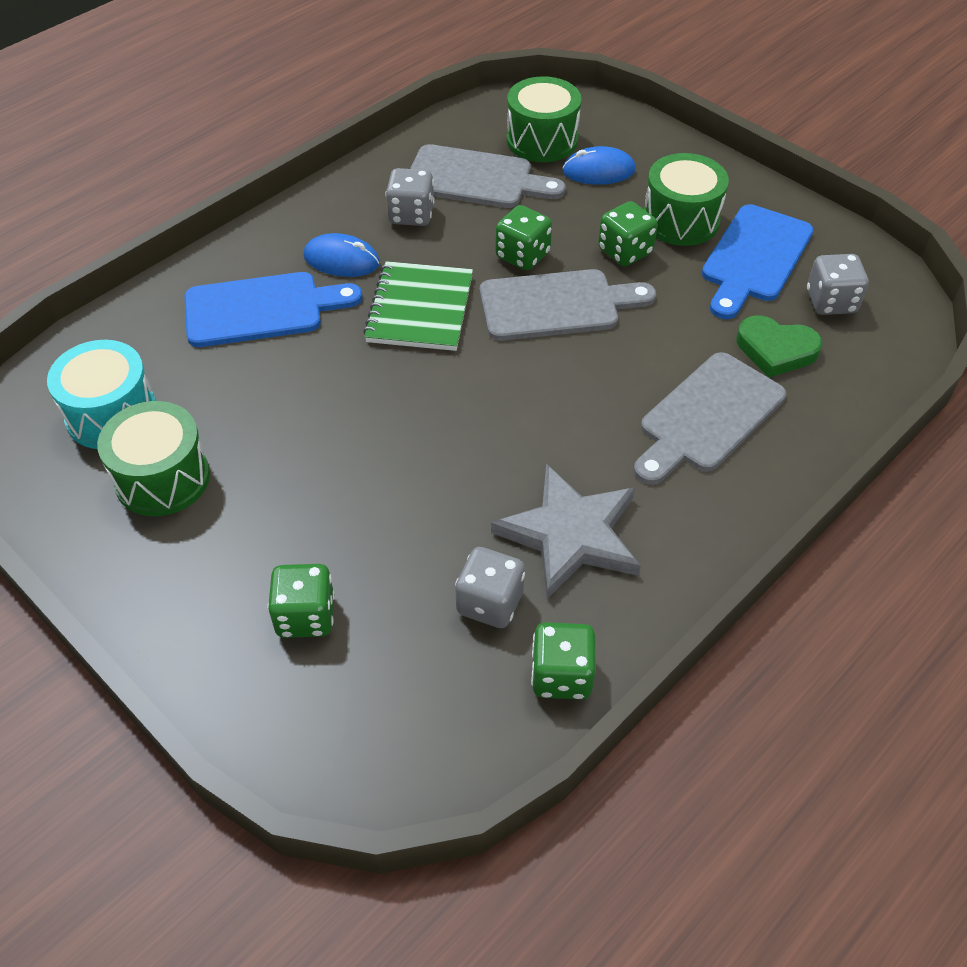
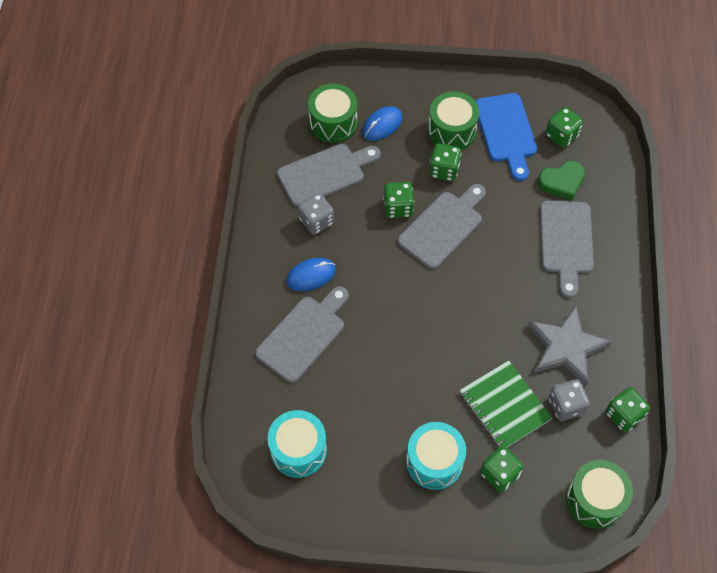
camera: 40 degrees left, 10 degrees up
(162, 478) = (363, 462): green drum -> green drum (595, 500)
(243, 540) = (434, 462): none -> turquoise drum
(262, 309) = (304, 335): blue cutting board -> grey cutting board
(419, 309) = (381, 277): green notebook -> green notebook (504, 406)
(831, 302) = (561, 135): grey dice -> green dice

